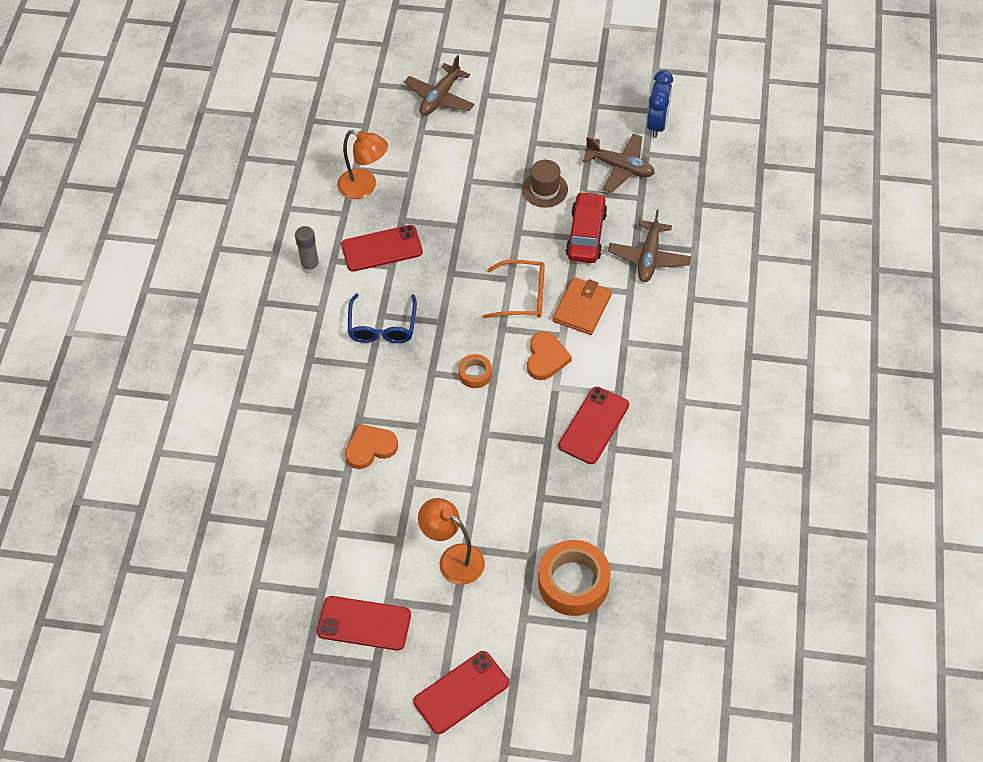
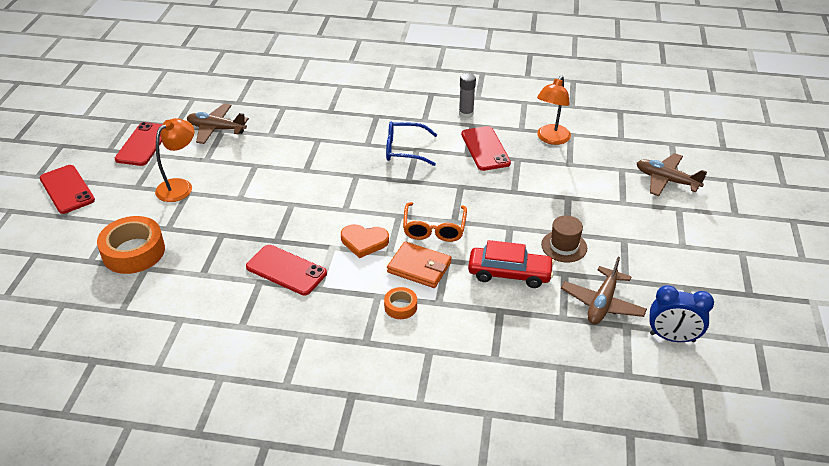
camera: 90 degrees right, 15 degrees down
(370, 448) = (290, 145): orange heart -> none
(475, 374) = (352, 199): orange tape -> orange tape (400, 307)
(649, 258) = (482, 320): brown plane -> brown plane (216, 129)

